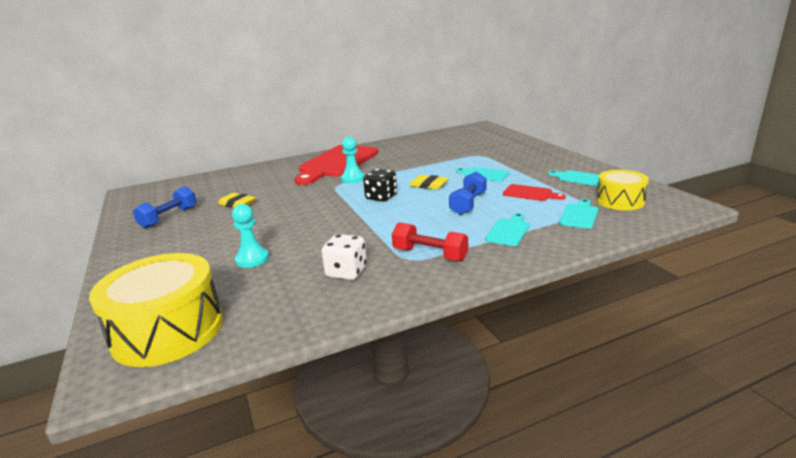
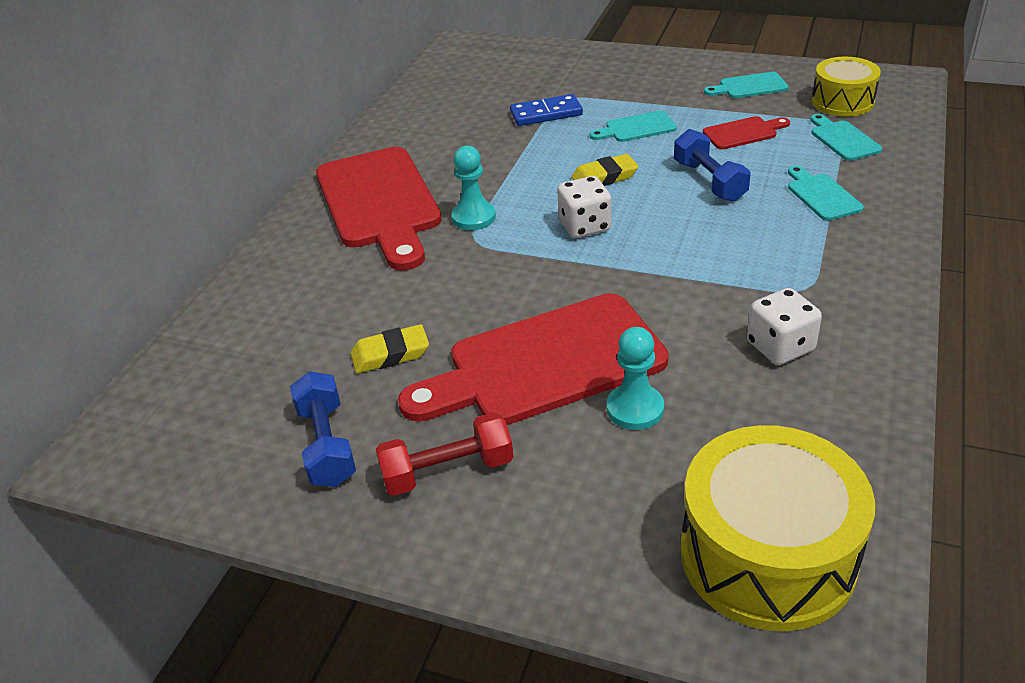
camera: 45 degrees left, 15 degrees up
(265, 230) = (545, 363): none -> red cutting board
(381, 197) = (584, 226): black dice -> white dice
(430, 254) = (812, 270): red dumbbell -> red dumbbell (448, 471)
(458, 157) = (546, 114): none -> blue domino

